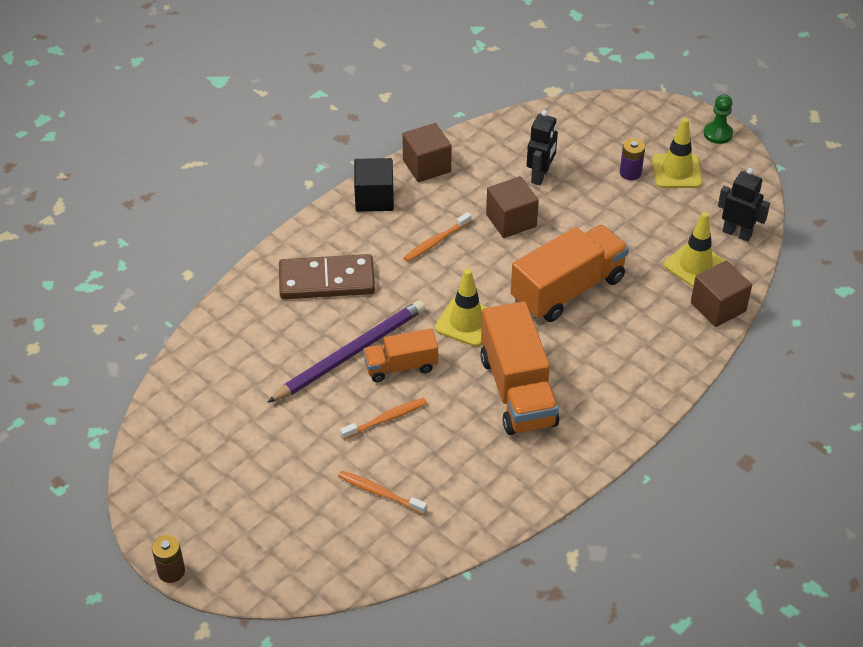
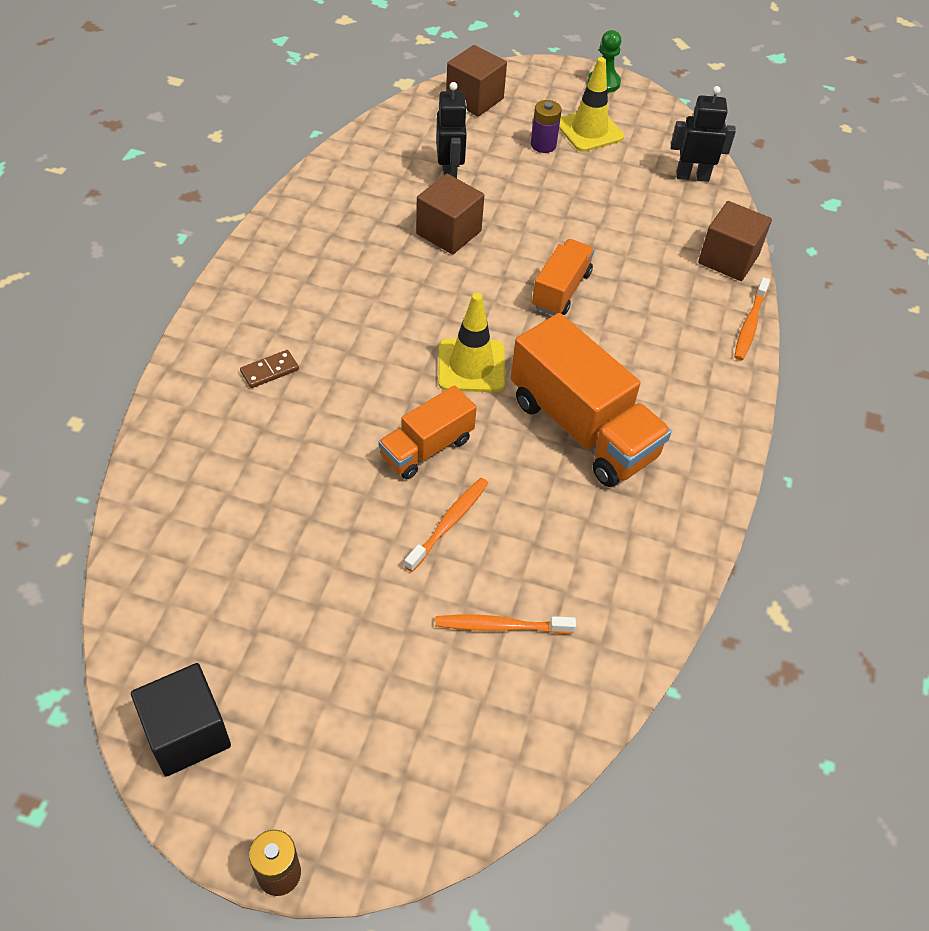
camera: 30 degrees left, 5 degrees up
(326, 280) = (269, 371): brown domino -> brown domino, size x0.42
(350, 353) = (354, 453): purple pencil -> none
(374, 198) = (272, 253): black cube -> black cube (187, 733)
(426, 166) = (313, 199): brown cube -> brown cube (474, 99)
(436, 242) = (377, 282): orange toothbrush -> orange toothbrush (750, 325)
(568, 289) = (561, 290): orange truck -> orange truck, size x0.58
(695, 265) = (675, 222): yellow traffic cone -> none

